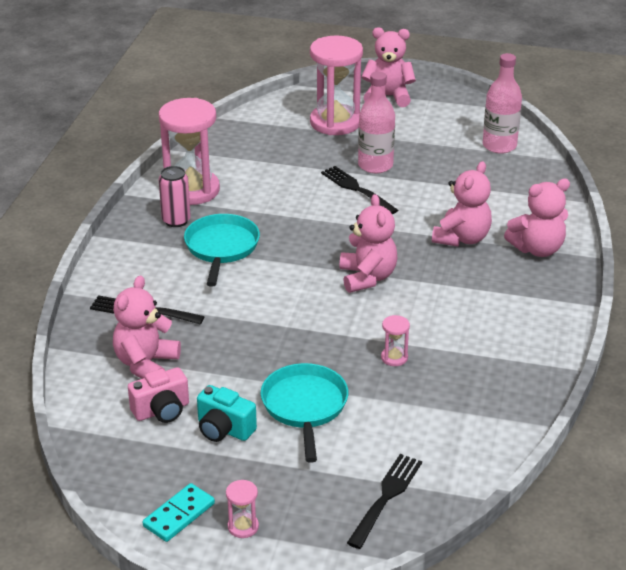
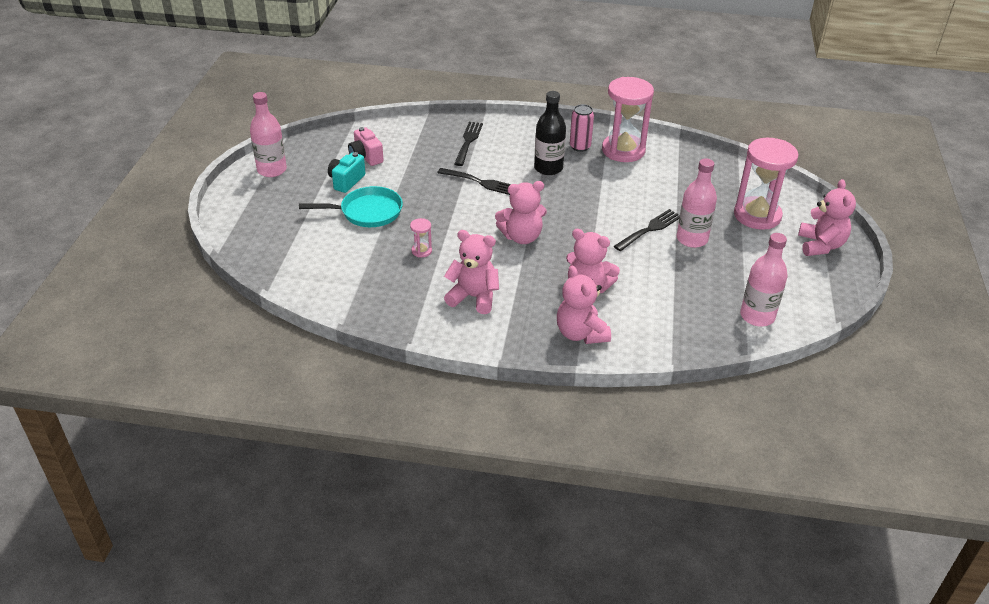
camera: 85 degrees right, 5 degrees up
(146, 364) = (412, 148): pink teddy bear -> pink teddy bear (473, 297)
(179, 515) = (272, 170): turquoise domino -> pink bottle
(221, 248) = (548, 168): turquoise pan -> black bottle
(243, 527) = (258, 193): pink hourglass -> none
(386, 497) = (274, 248): black fork -> black fork (480, 182)

